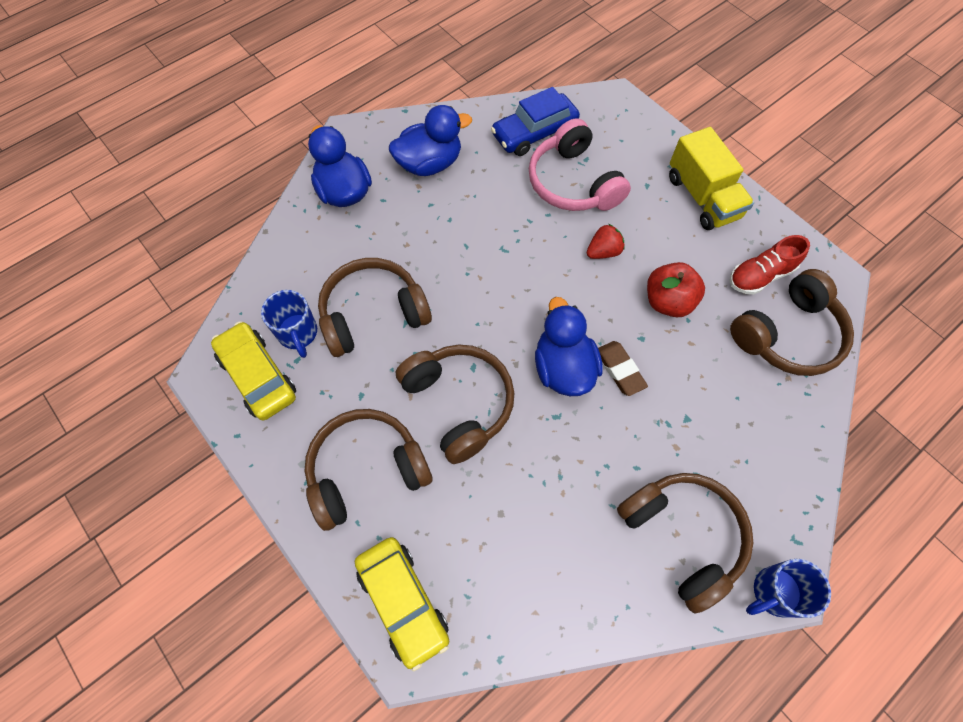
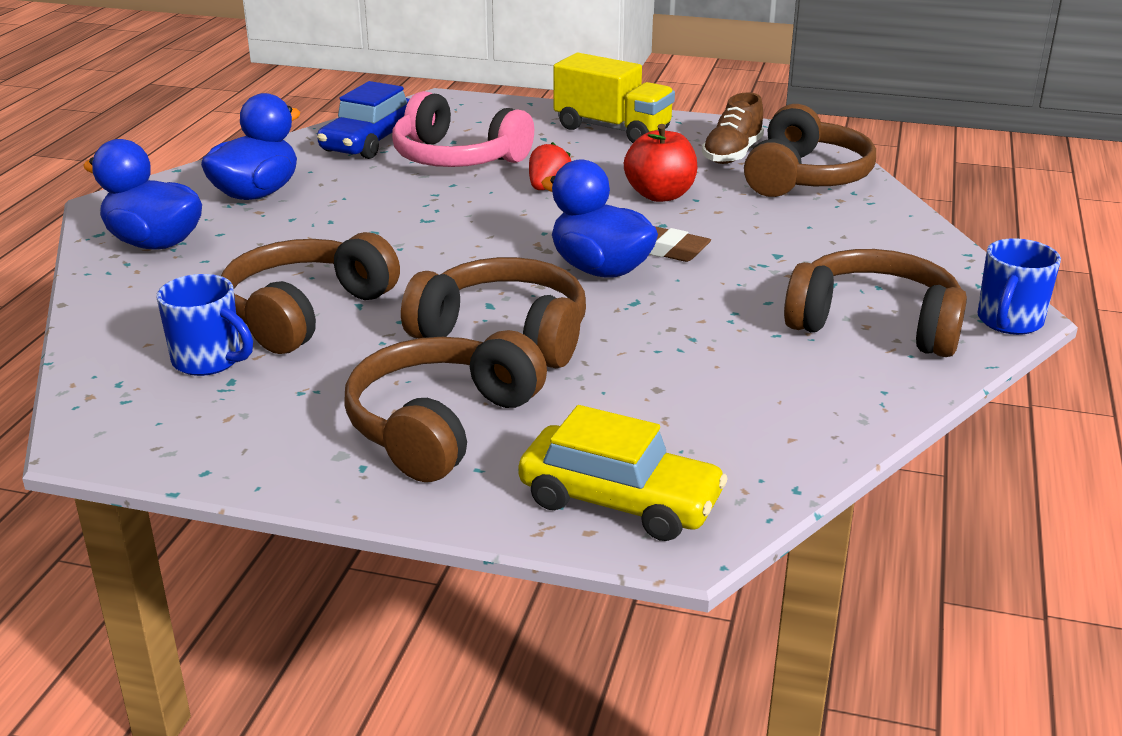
camera: 35 degrees left, 35 degrees down
(258, 376) = (183, 413): yellow car -> none
(760, 275) = (732, 154): red shoe -> brown shoe

